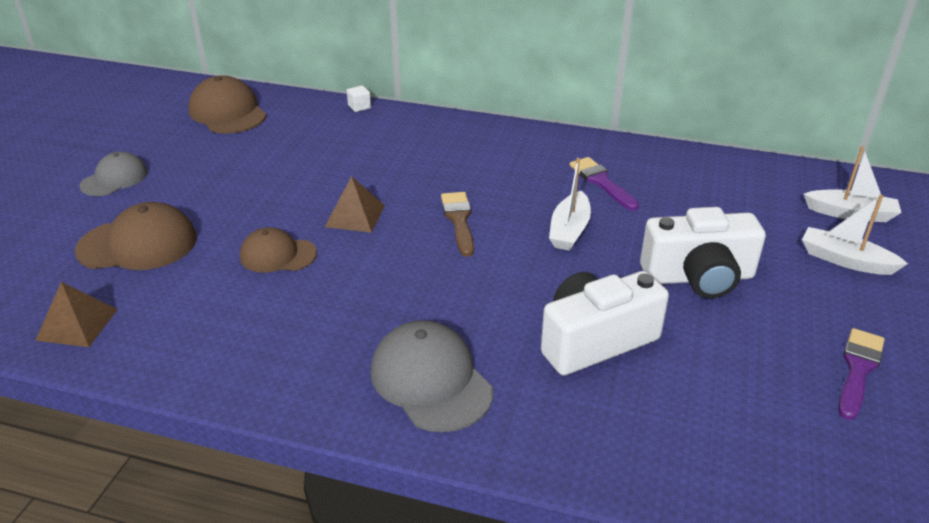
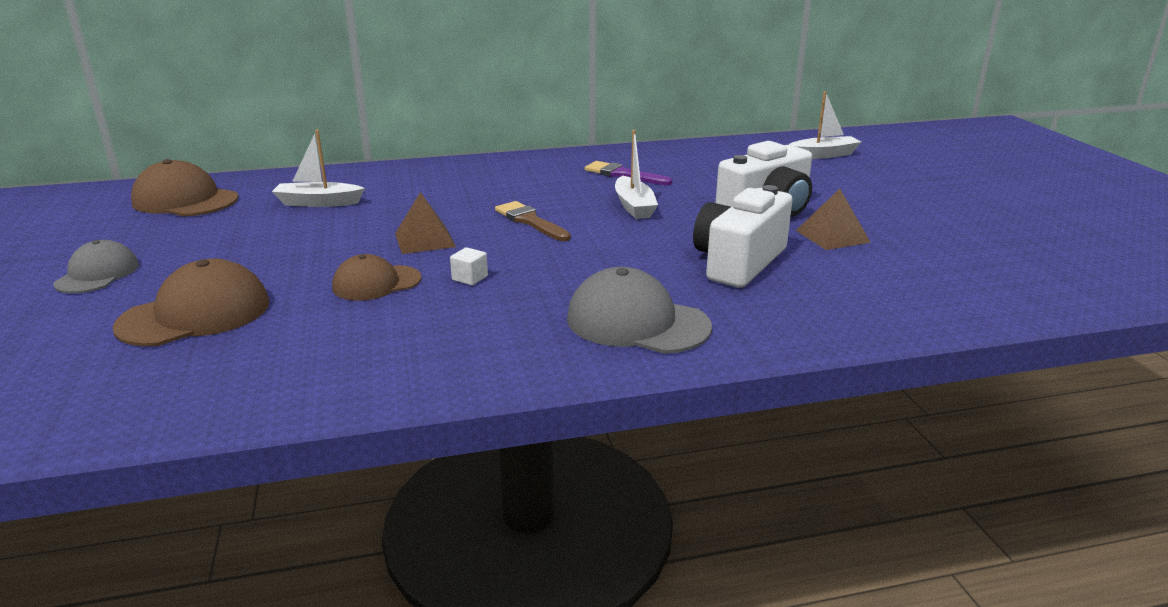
camera: 30 degrees left, 10 degrees down
(77, 324) = (193, 393): brown pyramid -> brown pyramid (832, 236)
(359, 107) = (335, 171): white cube -> white cube (470, 278)
(845, 260) = (851, 178): white boat -> white boat (318, 203)
(858, 369) = (932, 229): purple brush -> none

